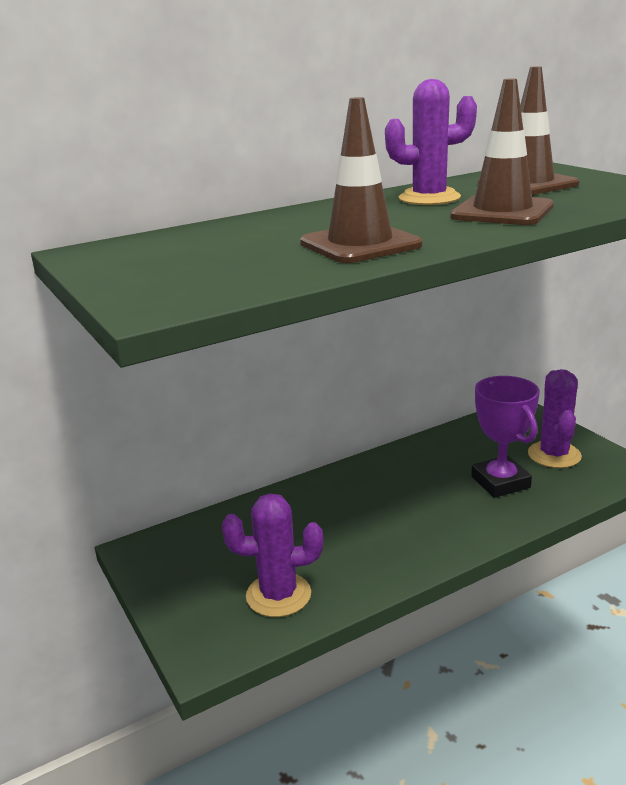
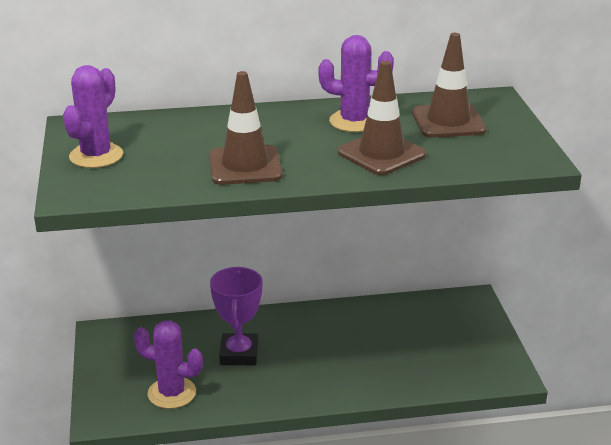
camera: 20 degrees right, 5 degrees up
(500, 482) = (397, 357): purple trophy -> purple trophy (239, 354)
(554, 455) = (462, 346): purple cactus -> purple cactus (96, 156)

